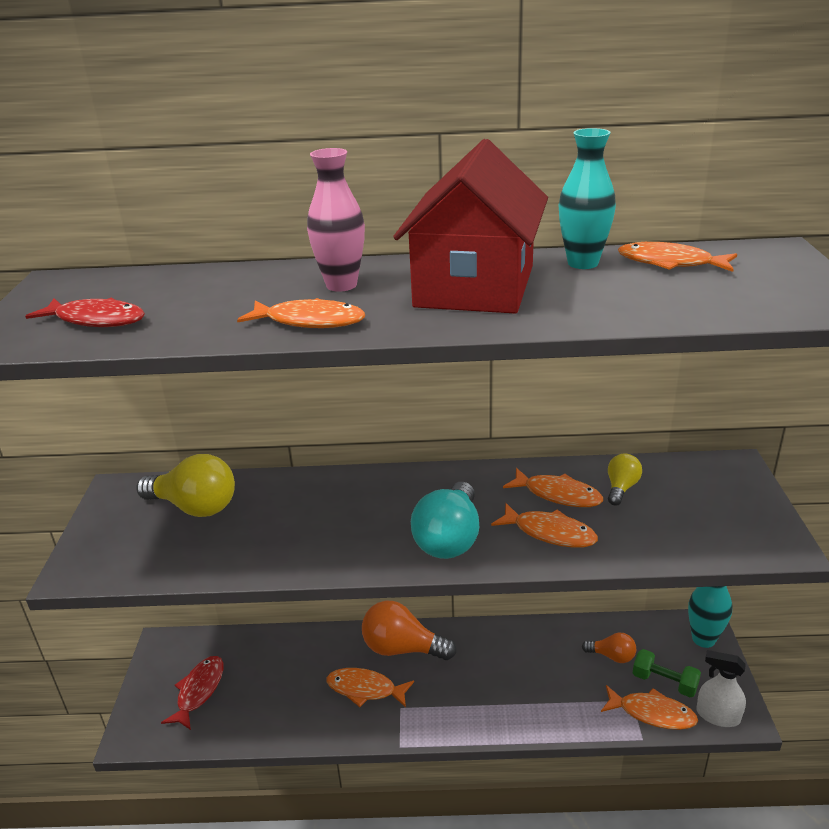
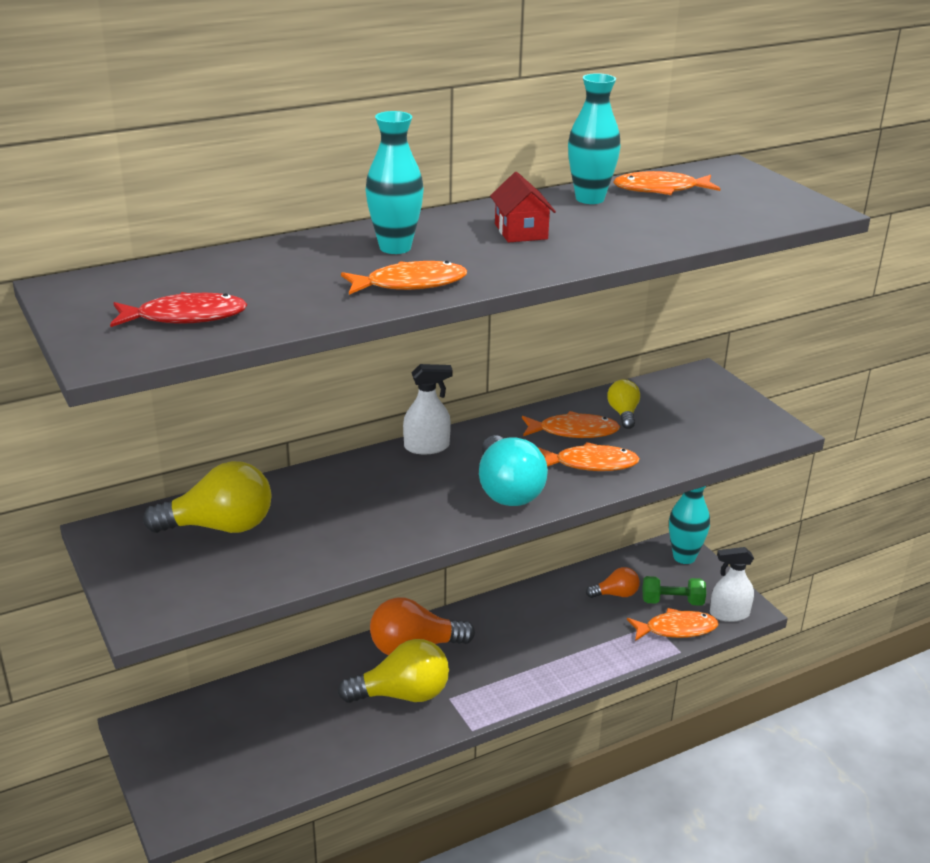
camera: 30 degrees left, 0 degrees up
(199, 691) = (221, 755): red fish -> none
(341, 285) = (395, 247): pink vase -> turquoise vase
(365, 689) = (402, 694): orange fish -> yellow light bulb
(413, 477) = (427, 447): none -> white spray bottle
(475, 286) = (521, 231): red house -> red house, size x0.43

